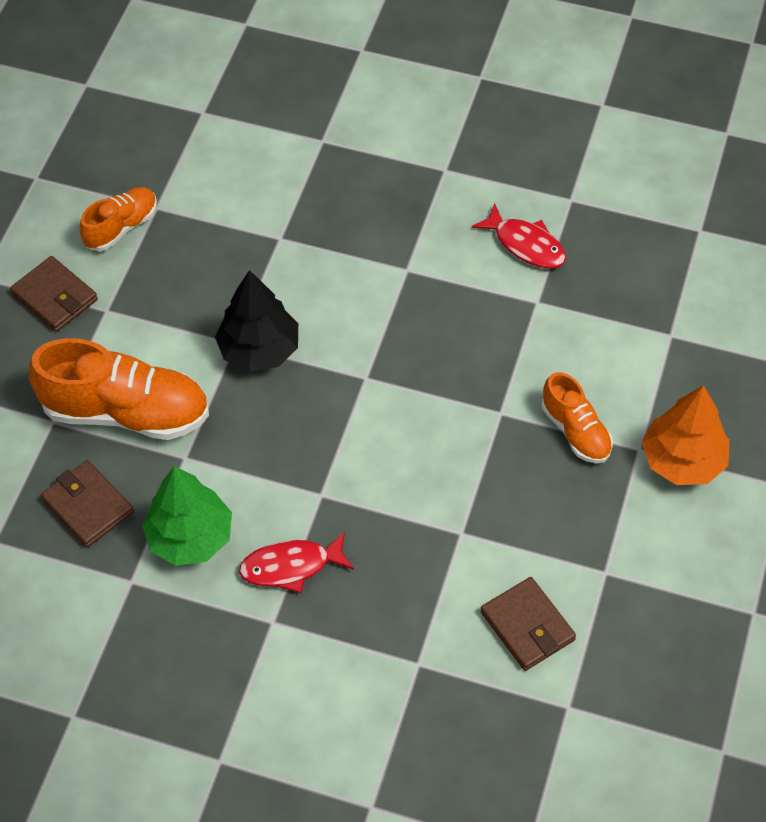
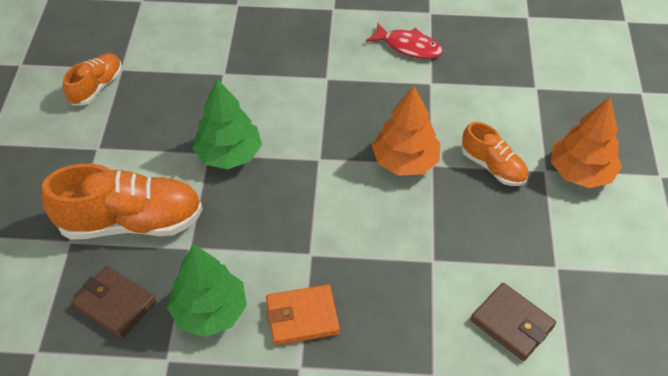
camera: 15 degrees left, 5 degrees down
(55, 297) = (52, 146): brown wallet -> none
(259, 350) = (229, 154): black tree -> green tree
(291, 566) = (302, 317): red fish -> orange wallet
(469, 402) = (405, 161): none -> orange tree

